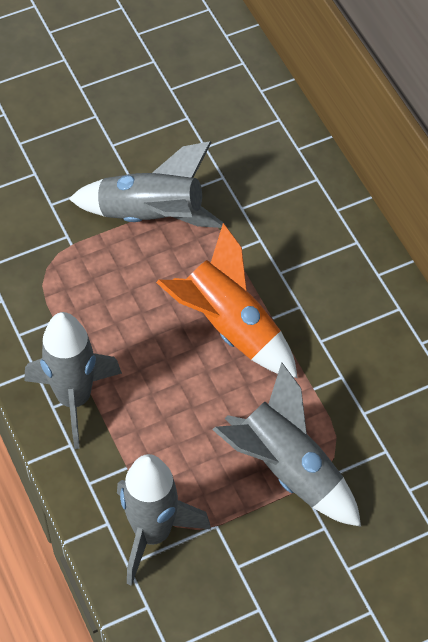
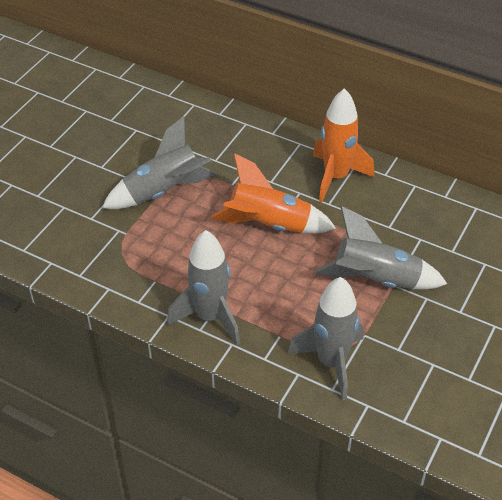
camera: 35 degrees left, 10 degrees down
(359, 312) = (336, 177): none -> orange rocket

